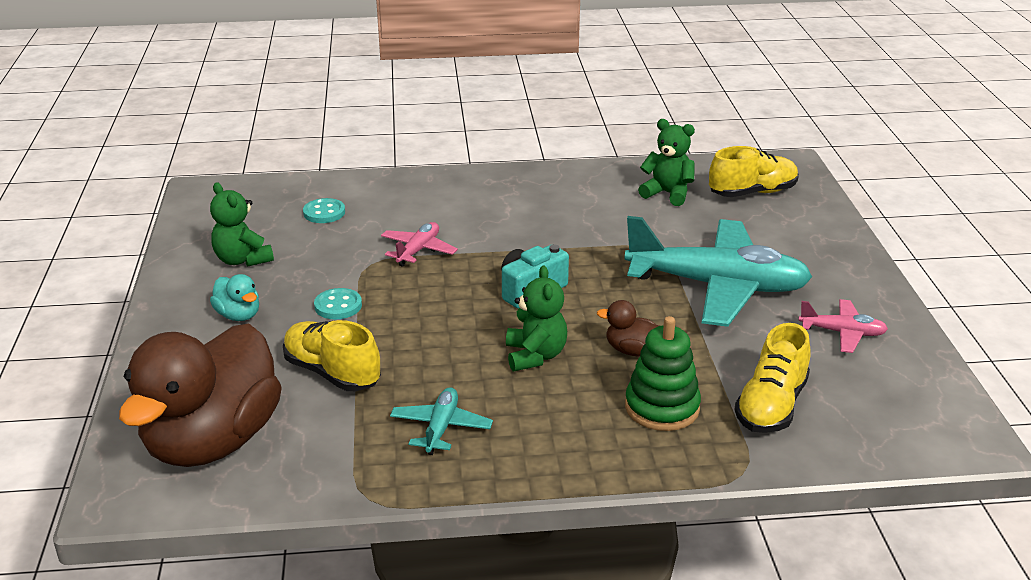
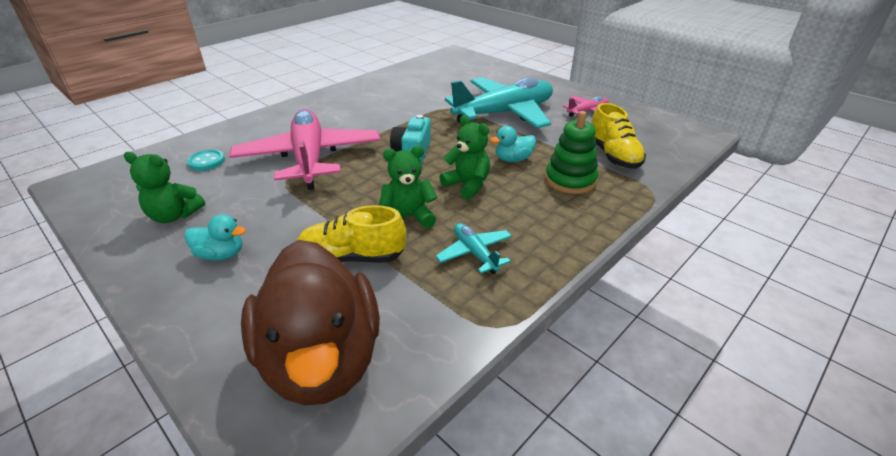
camera: 40 degrees left, 5 degrees up
(338, 306) = (297, 213): turquoise button -> none
(418, 250) = (309, 158): pink plane -> pink plane, size x2.25
(633, 351) = (513, 159): brown duck -> turquoise duck
(667, 193) = (415, 82): green teddy bear -> green teddy bear (408, 217)
(752, 193) = (456, 69): yellow shoe -> none

